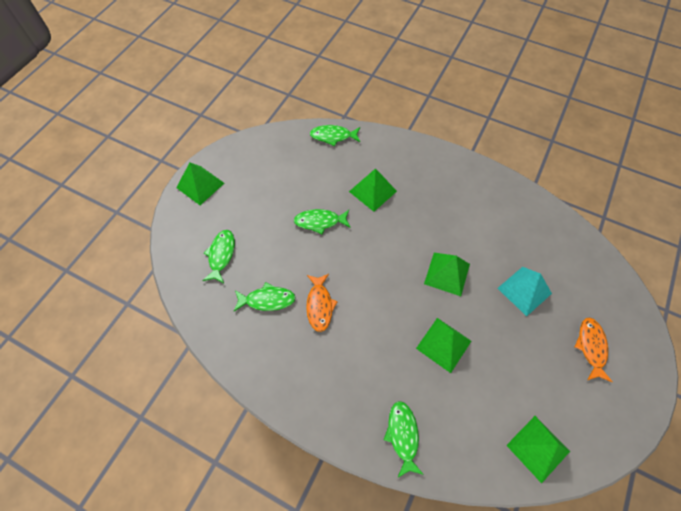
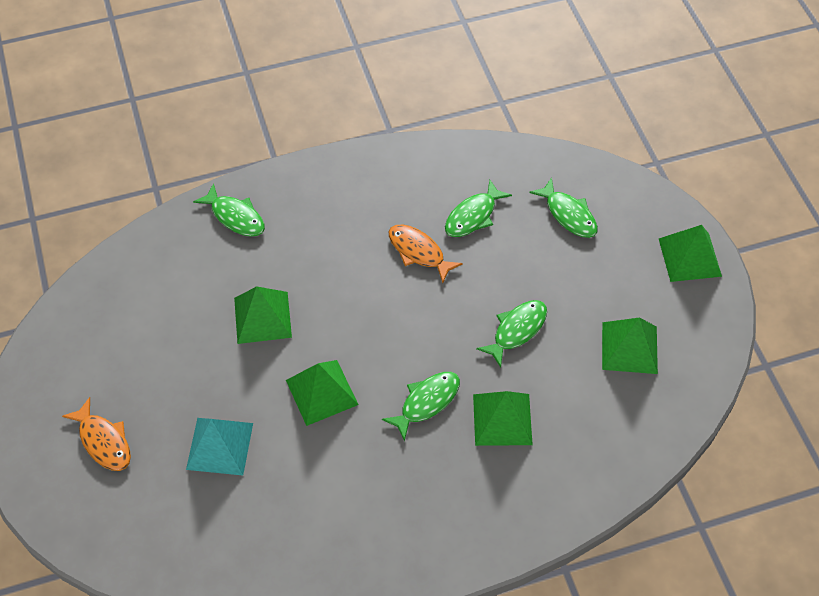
camera: 135 degrees right, 5 degrees down
(333, 136) = (635, 452): green fish -> green fish (426, 402)
(538, 448) = (103, 301): green pyramid -> green pyramid (629, 347)

